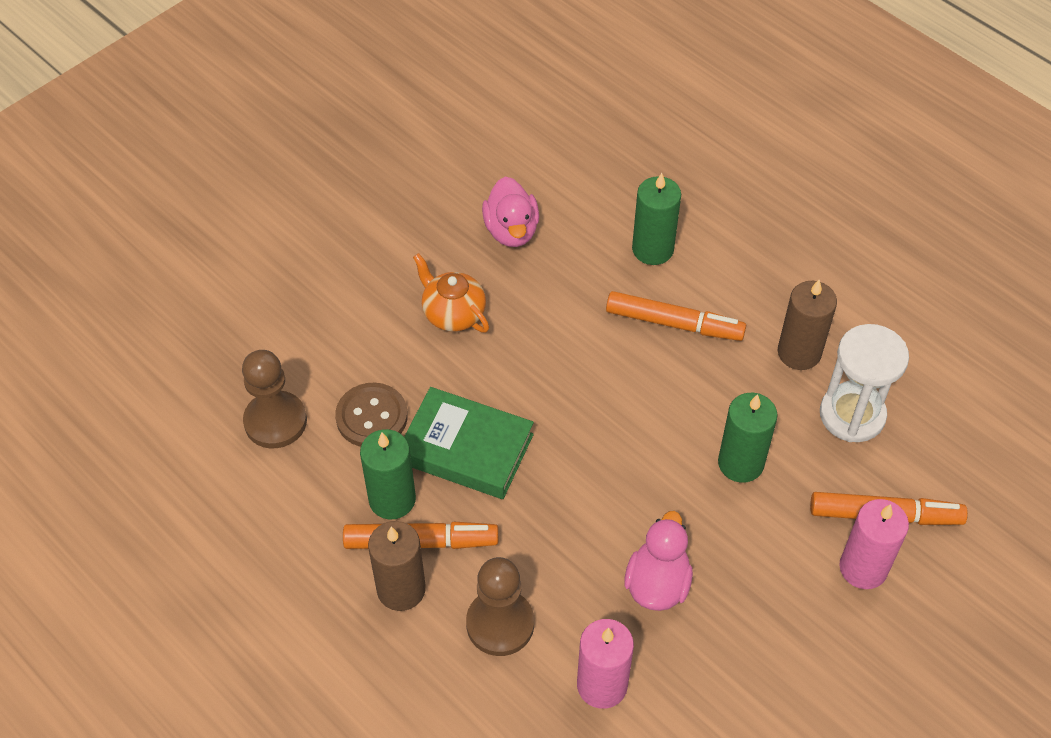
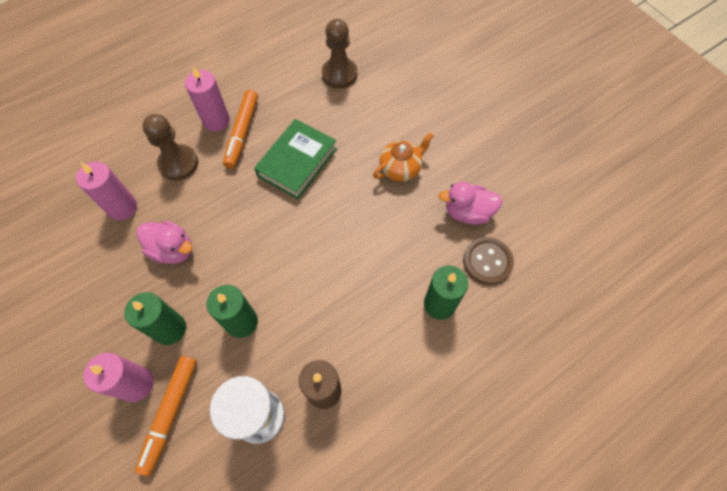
camera: 100 degrees right, 10 degrees up
(371, 417) = (331, 118): brown button -> brown button (487, 261)
(392, 499) = (273, 122): green candle -> green candle (170, 329)
(401, 589) = (216, 120): brown candle -> pink candle
(674, 323) = (368, 304): orange marker -> none

